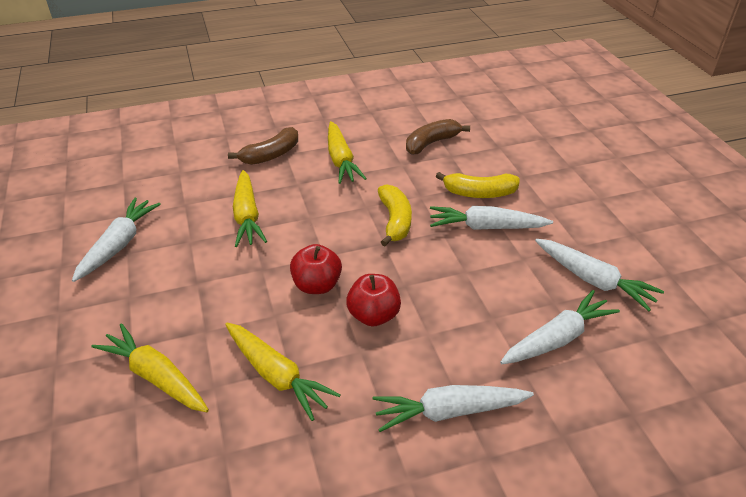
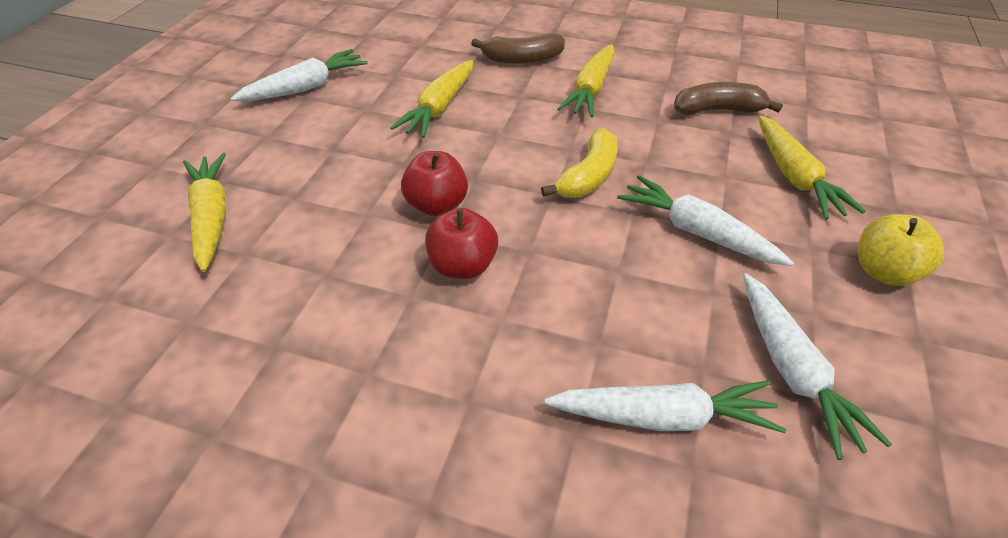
camera: 35 degrees right, 5 degrees up
(276, 375) = (308, 274): yellow carrot -> yellow carrot (794, 177)
(449, 412) = (436, 422): white carrot -> none
(479, 193) = (726, 189): yellow banana -> none
(591, 205) = (883, 271): none -> yellow apple

